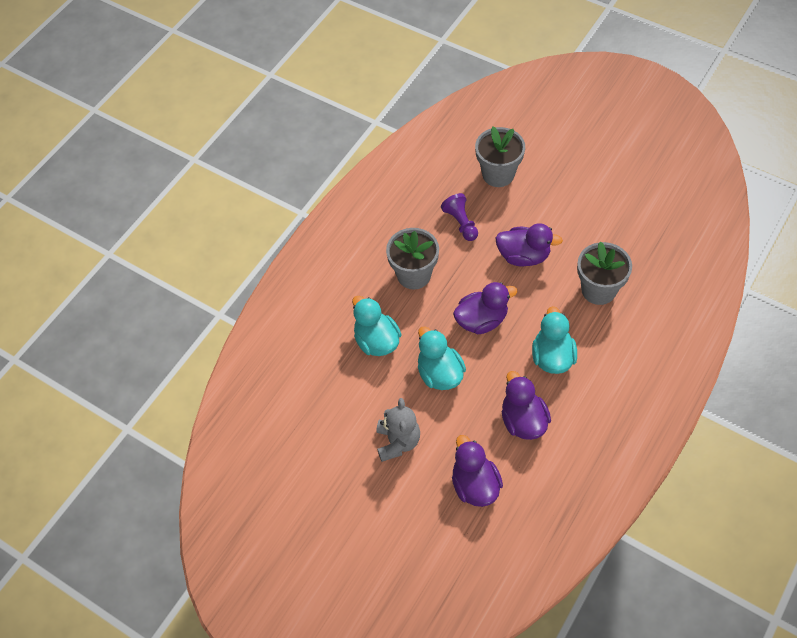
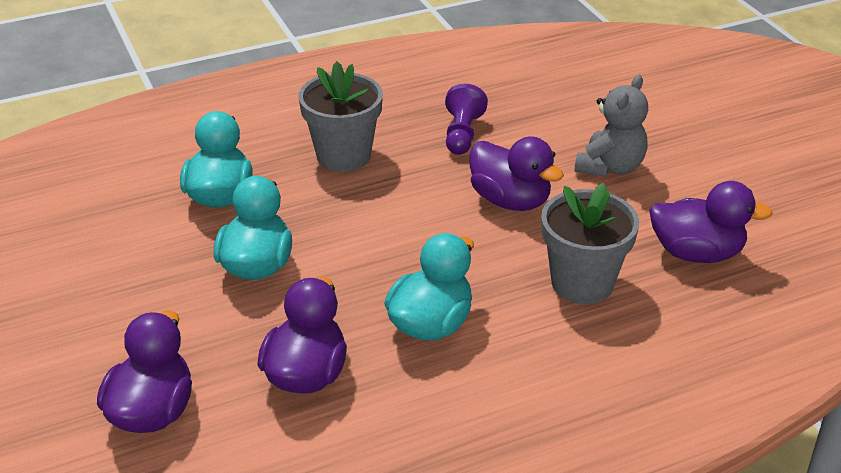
camera: 30 degrees right, 20 degrees down
(398, 442) = (116, 308): grey teddy bear -> grey teddy bear (610, 167)
(481, 320) = (377, 238): purple duck -> purple duck (696, 253)
(498, 174) = (565, 110): grey flower pot -> none

